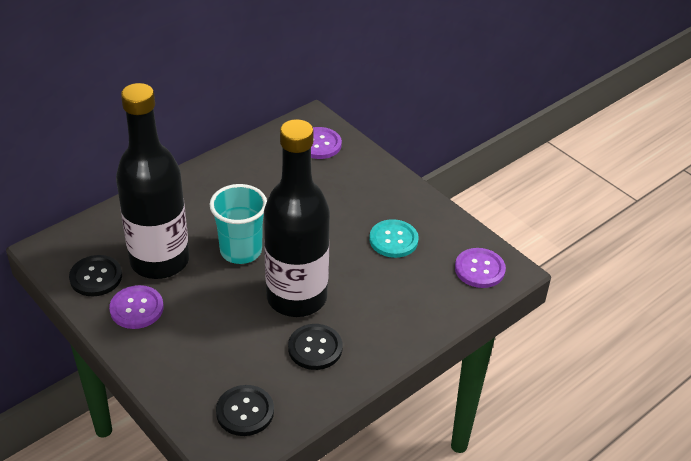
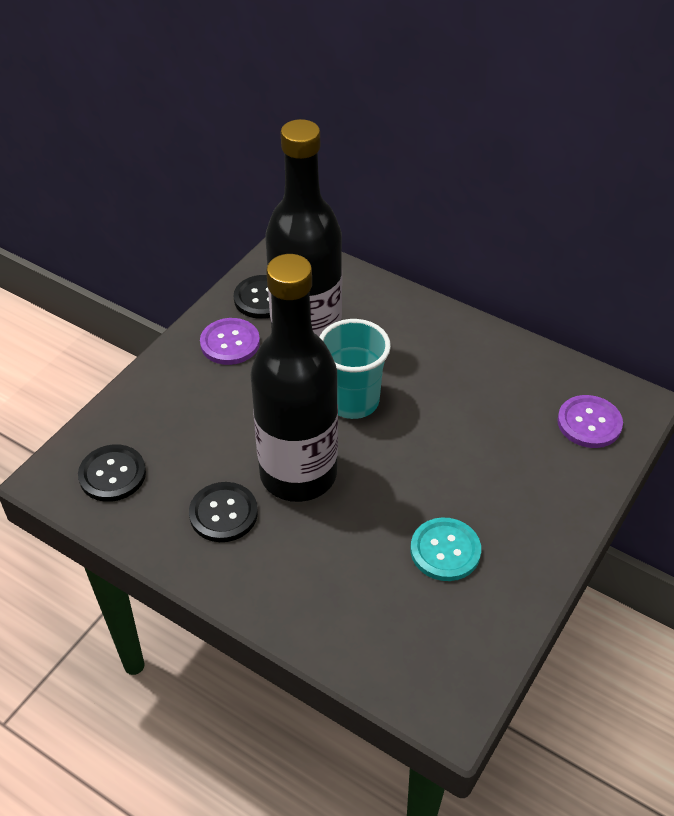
camera: 75 degrees right, 5 degrees up
(479, 269) = (435, 669): purple button -> none

